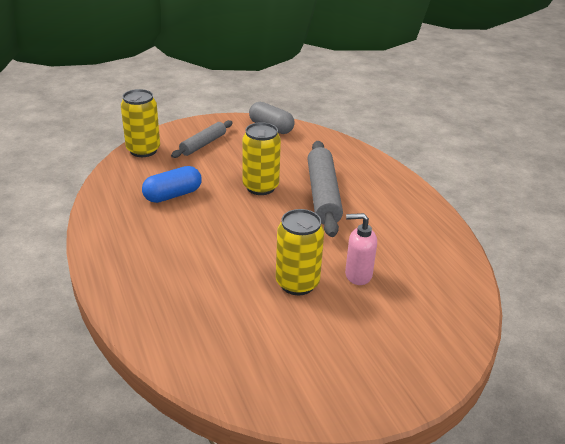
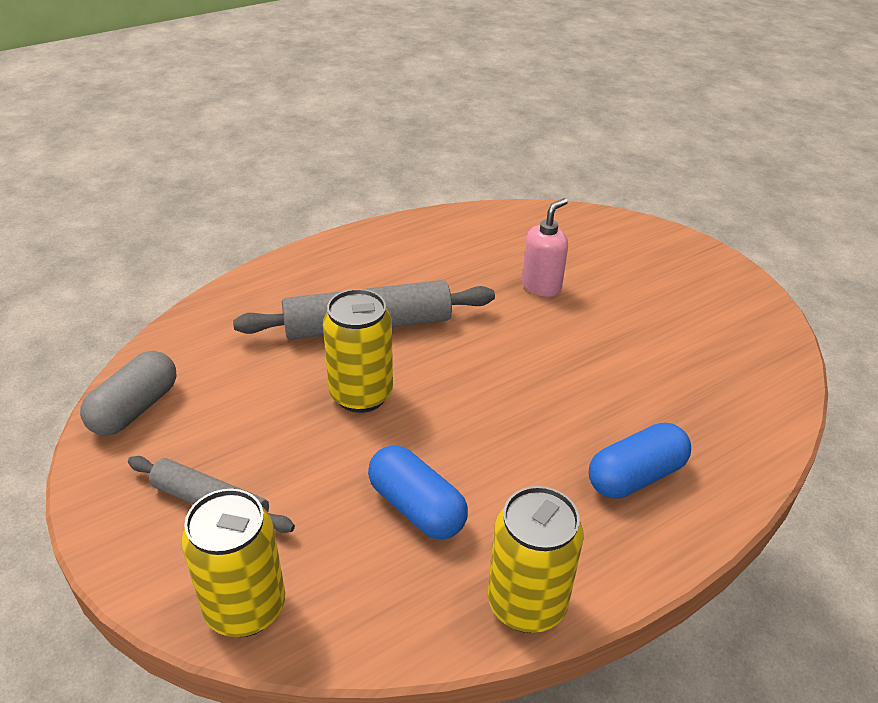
camera: 100 degrees left, 5 degrees up
(156, 273) = (635, 476): none -> blue capsule
(297, 283) = (582, 332): yellow can -> yellow can (526, 604)
(358, 275) = (541, 286): pink soap dispenser -> pink soap dispenser turned 135 degrees counterclockwise

